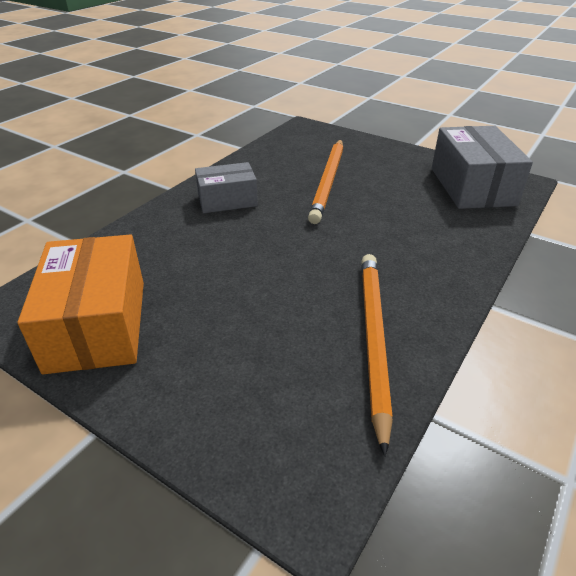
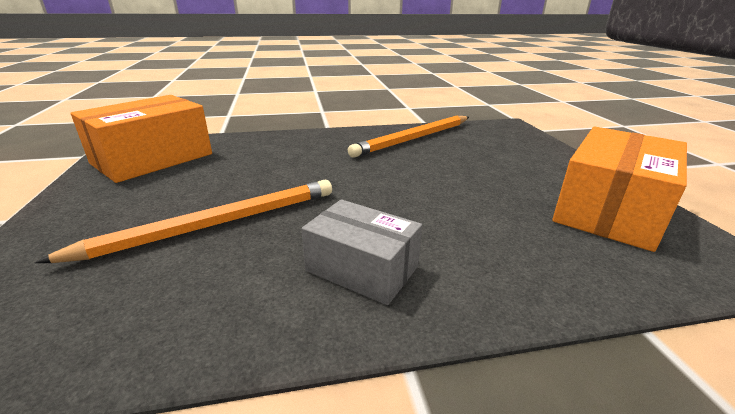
camera: 135 degrees left, 10 degrees down
(472, 186) = (152, 158): grey box -> orange box

